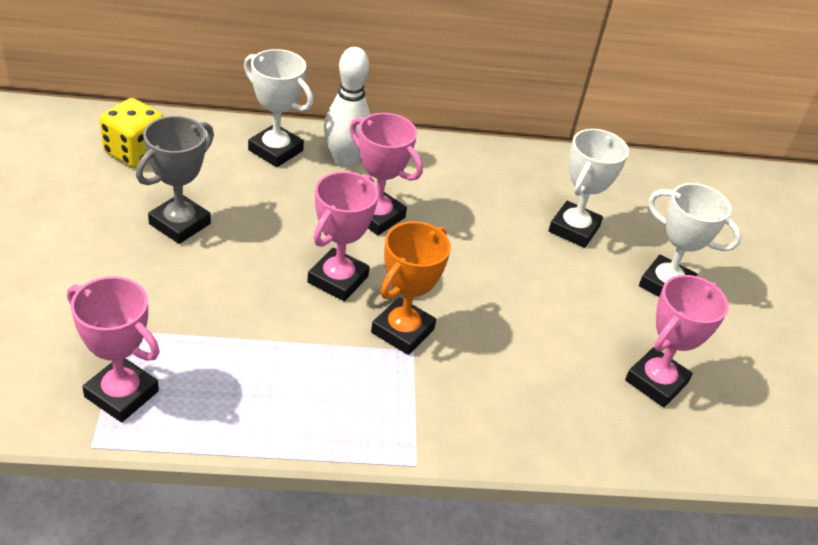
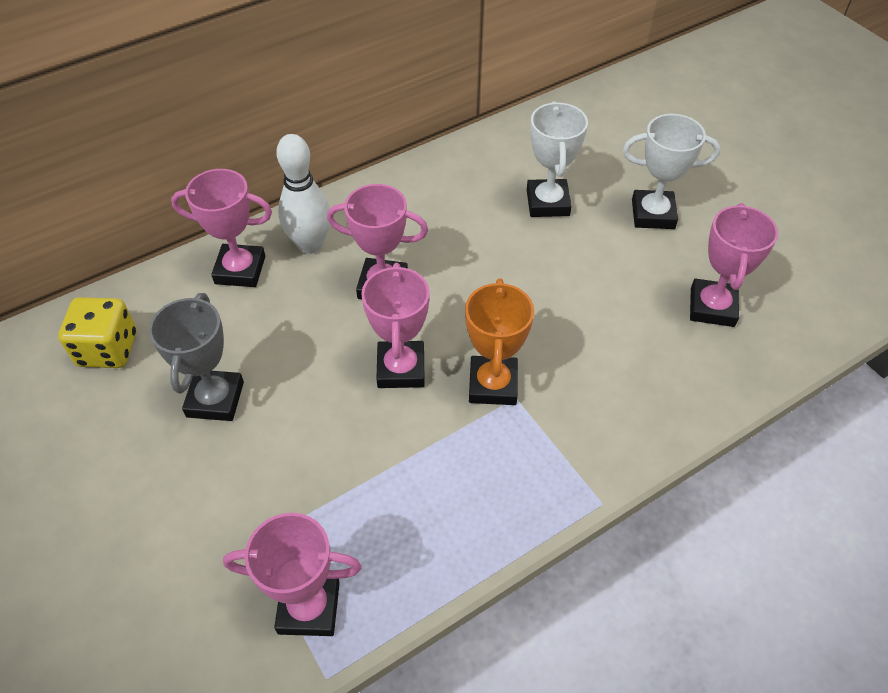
camera: 25 degrees left, 10 degrees up
(275, 150) = (240, 270): white trophy -> pink trophy

